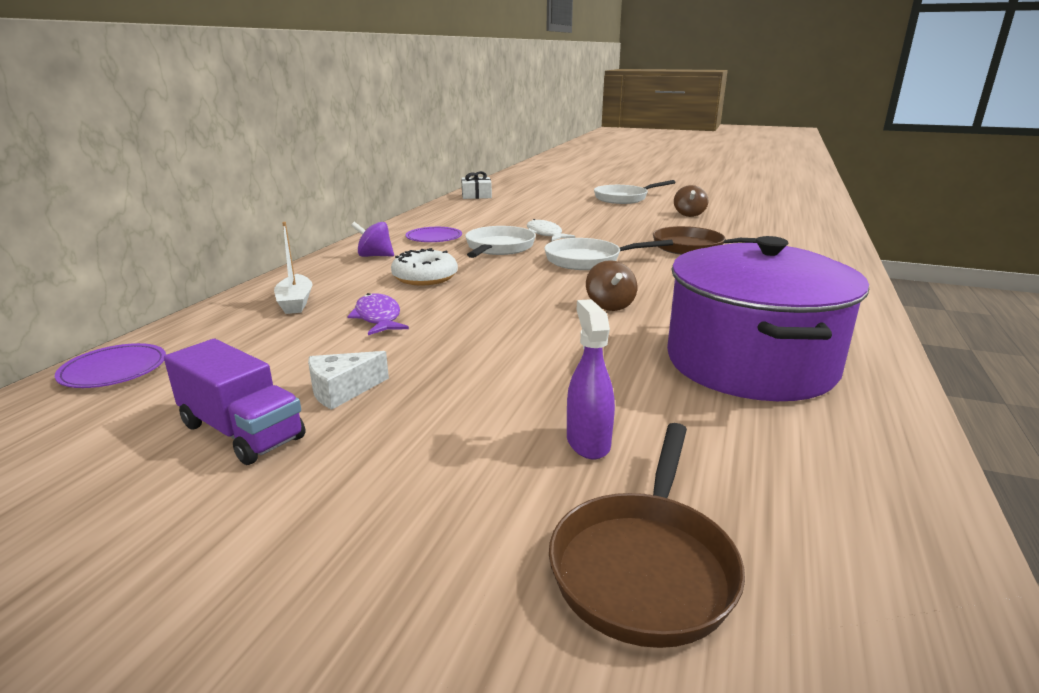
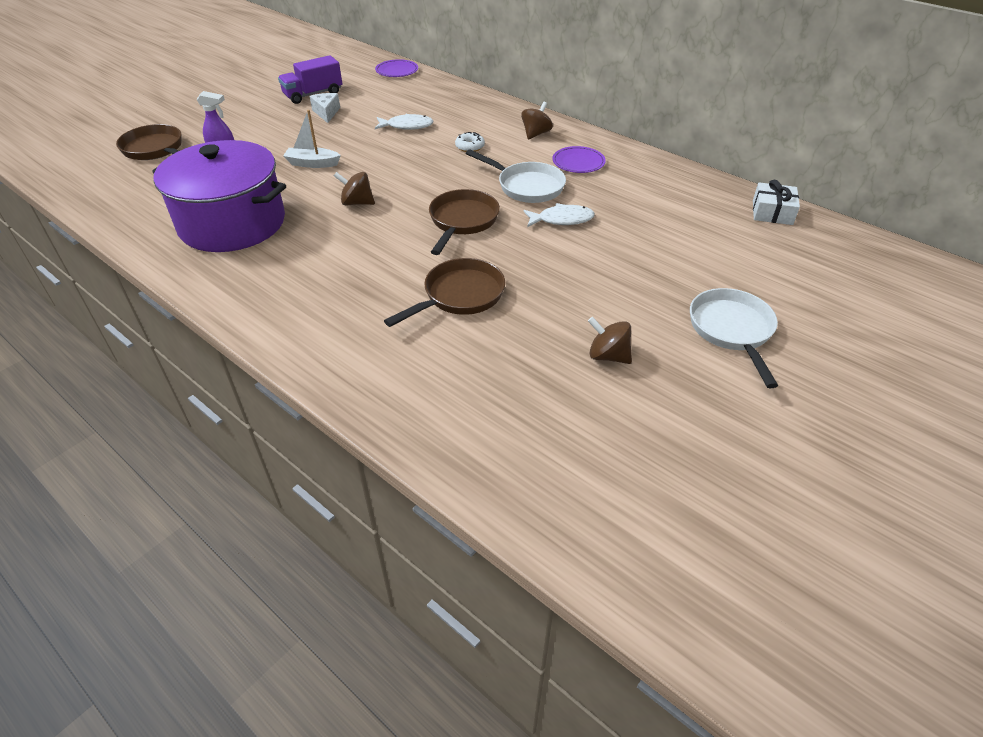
camera: 110 degrees right, 20 degrees up
(295, 302) = (452, 106): white boat -> white boat (312, 163)
(375, 256) = (536, 134): purple spinning top -> brown spinning top
(378, 317) = (407, 126): purple fish -> white fish
(425, 277) = (470, 147): white donut -> white donut, size x0.60
(588, 260) = (462, 221): white pan -> brown pan

